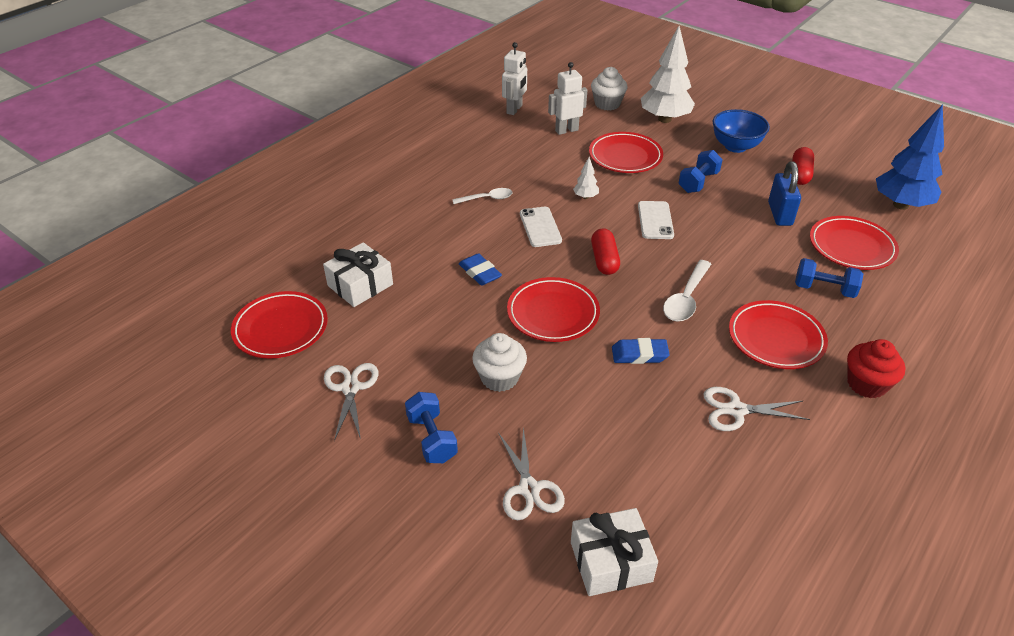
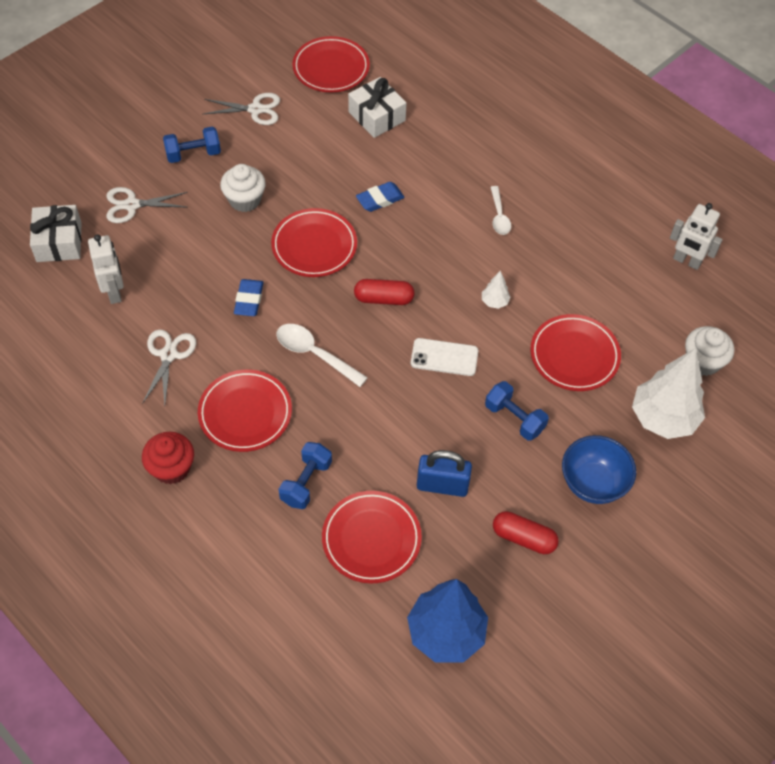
camera: 95 degrees right, 15 degrees up
(540, 227) = (444, 254): white phone -> none
(566, 130) = (636, 306): white robot -> white robot (114, 292)

